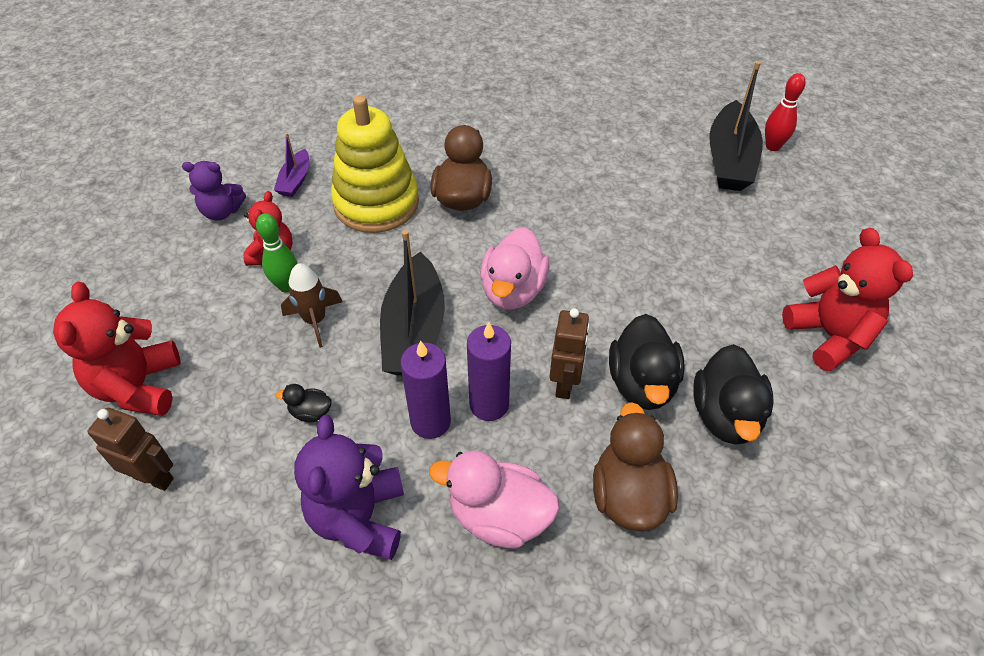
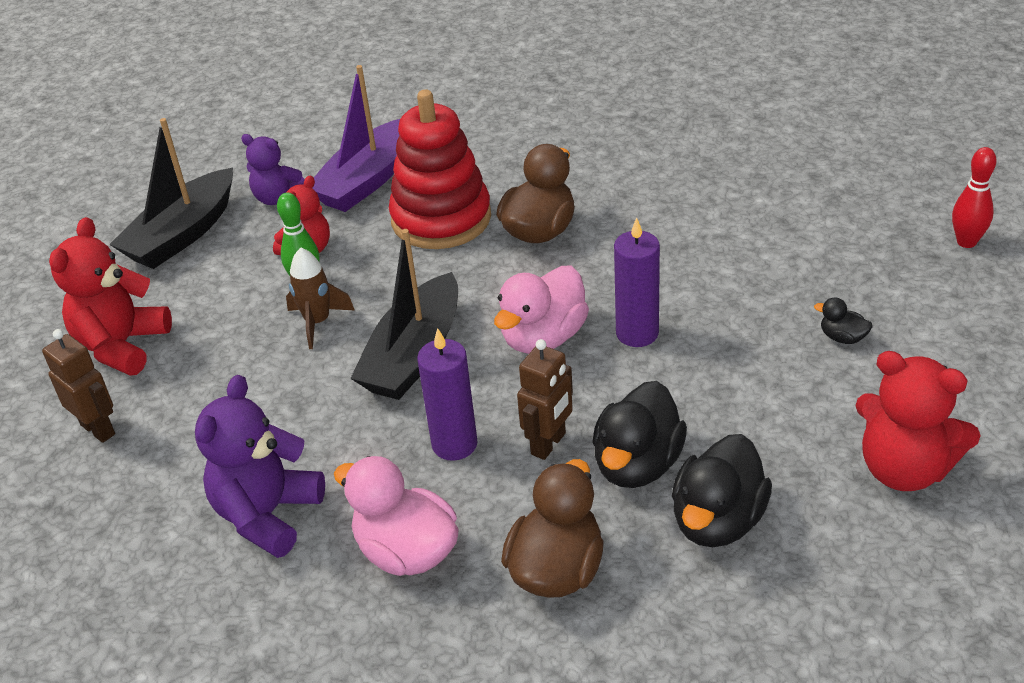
camera: 25 degrees right, 10 degrees down
(295, 180) = (367, 180): purple boat -> purple boat, size x1.97
(310, 412) = (269, 407): black duck -> black duck (842, 337)
(376, 203) = (441, 219): yellow stacking toy -> red stacking toy
(430, 422) = (384, 445): purple candle -> purple candle (637, 333)
(729, 160) = (897, 247): black boat -> black boat (182, 234)
(829, 335) = (904, 469): red teddy bear -> red teddy bear turned 120 degrees clockwise

